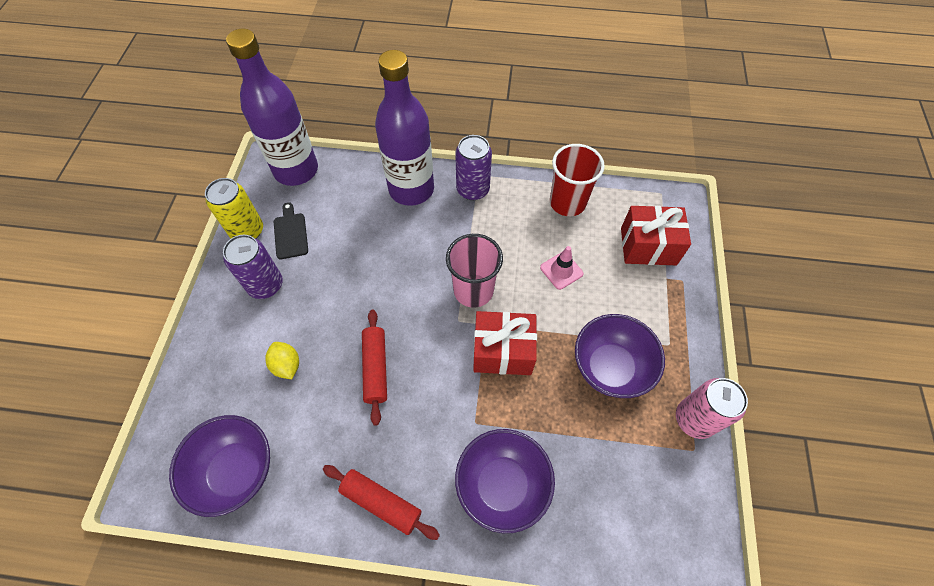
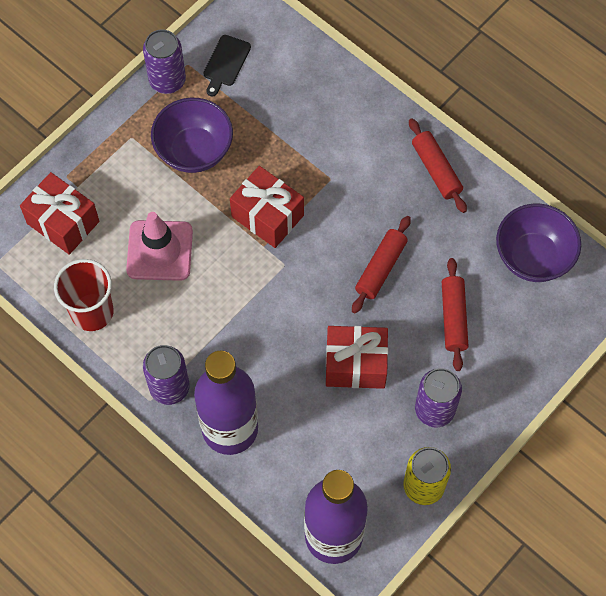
camera: 145 degrees left, 5 degrees up
(287, 365) = (453, 318): yellow lemon -> red rolling pin
(290, 233) = (382, 454): black cutting board -> black cutting board (225, 63)
(348, 280) = (355, 365): none -> red gift
(473, 290) = (251, 282): pink cup -> none
(502, 485) = (342, 128): purple bowl -> none
(561, 270) = (159, 250): pink traffic cone -> pink traffic cone, size x1.76
(694, 419) = (167, 80): pink can -> purple can

